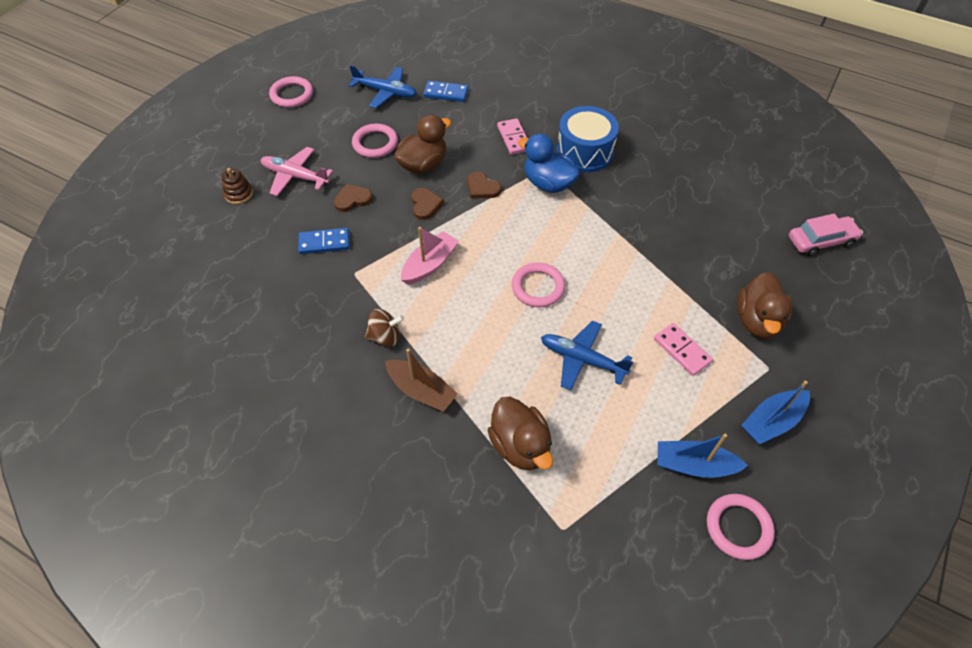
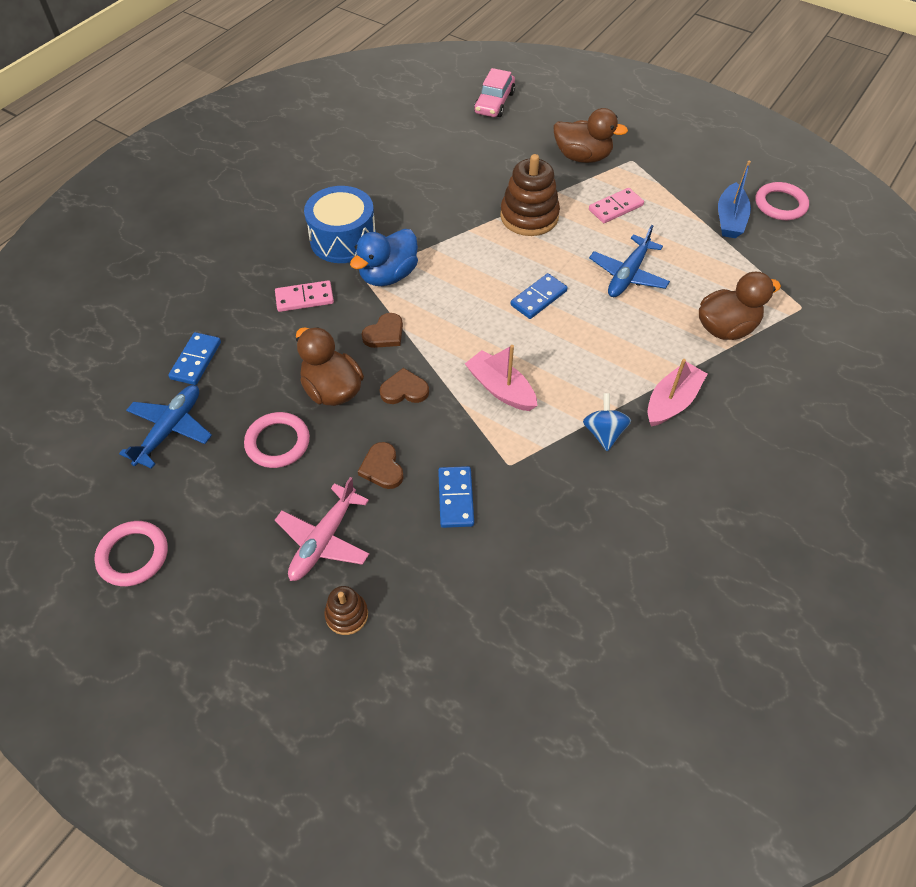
camera: 85 degrees left, 0 degrees up
(385, 337) = (604, 433): brown spinning top -> blue spinning top
(421, 391) = (672, 402): brown boat -> pink boat
(538, 287) = (538, 298): pink ring -> blue domino
(648, 277) = (529, 216): none -> brown stacking toy
(772, 421) = (684, 169): blue boat -> none
(821, 241) = (494, 103): pink car -> pink car turned 150 degrees counterclockwise

